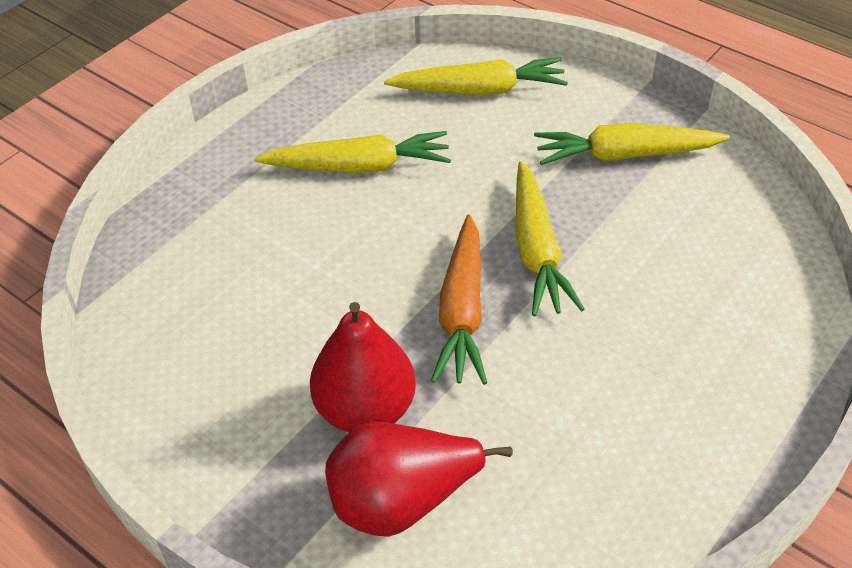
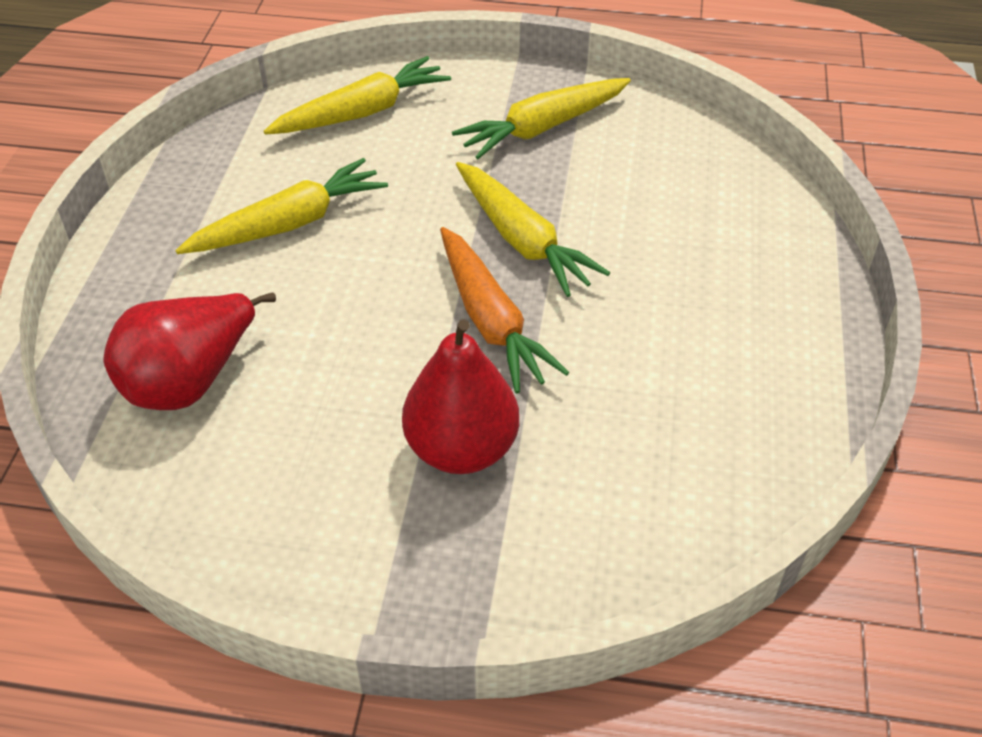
camera: 30 degrees left, 0 degrees up
(402, 501) = (557, 517): red pear -> red pear (190, 381)

